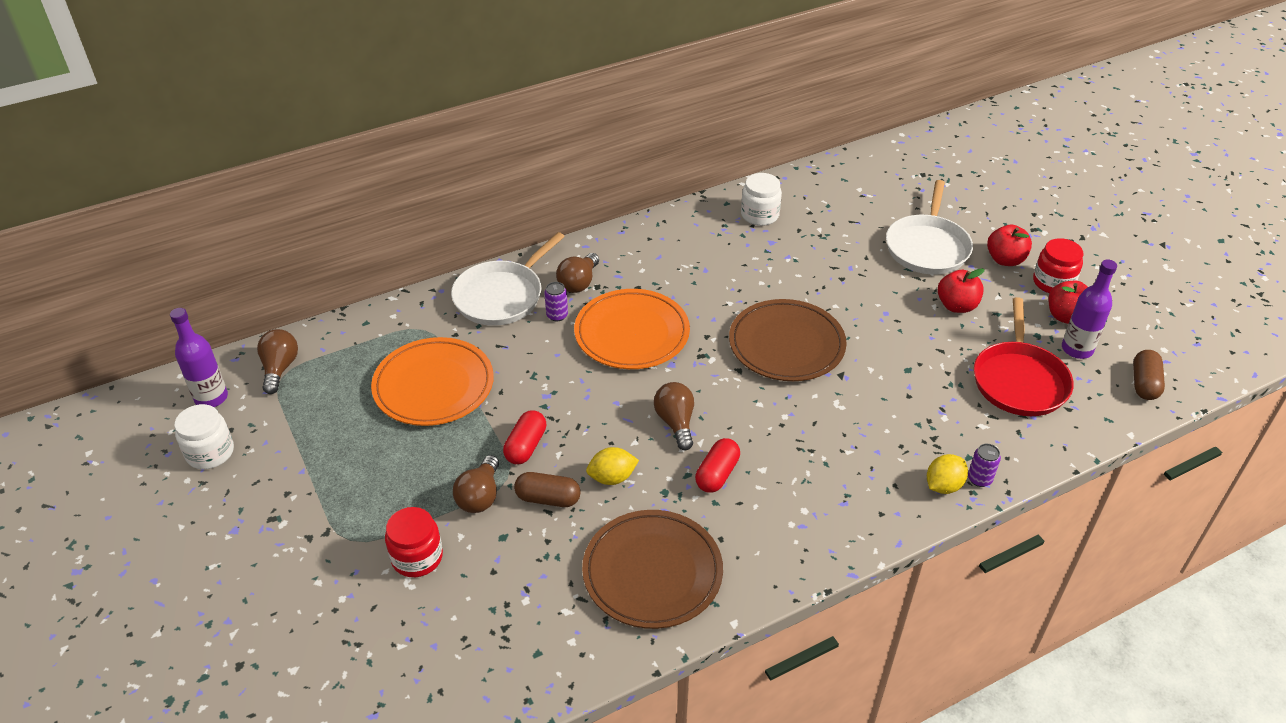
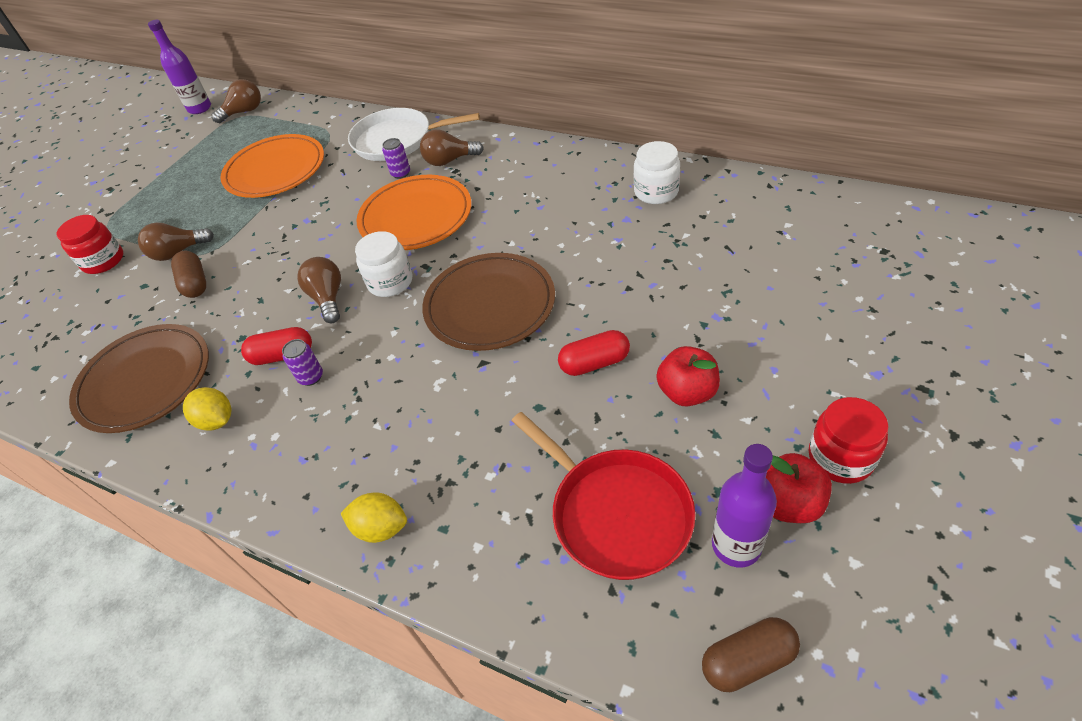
camera: 60 degrees right, 5 degrees up
(210, 452) = (152, 136): white jar -> white jar (390, 282)
(526, 446) = (243, 242): red capsule -> red capsule (594, 363)
(612, 478) = (238, 301): yellow lemon -> yellow lemon (217, 420)
(676, 423) = (328, 298): brown light bulb -> brown light bulb turned 60 degrees counterclockwise
(927, 247) = (760, 319): white pan -> none
(979, 479) = (415, 556): purple can -> purple can (311, 377)
(1005, 260) = (824, 392): red apple -> none
(1019, 380) = (615, 513): red pan -> red pan turned 105 degrees counterclockwise

